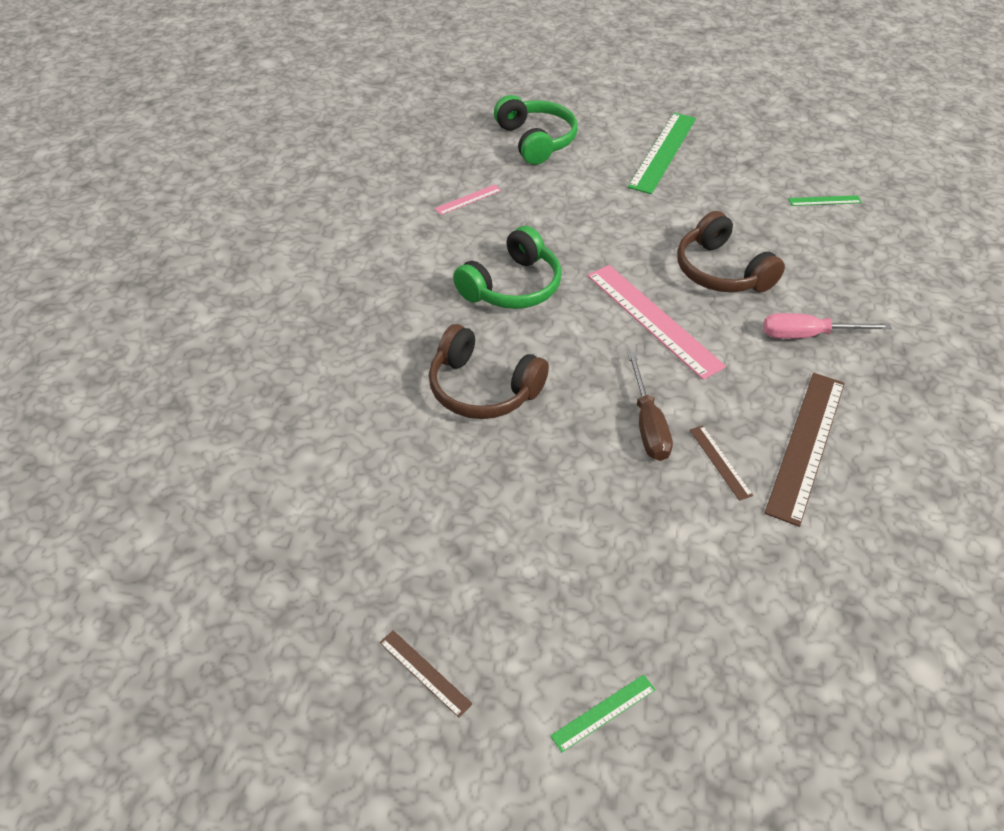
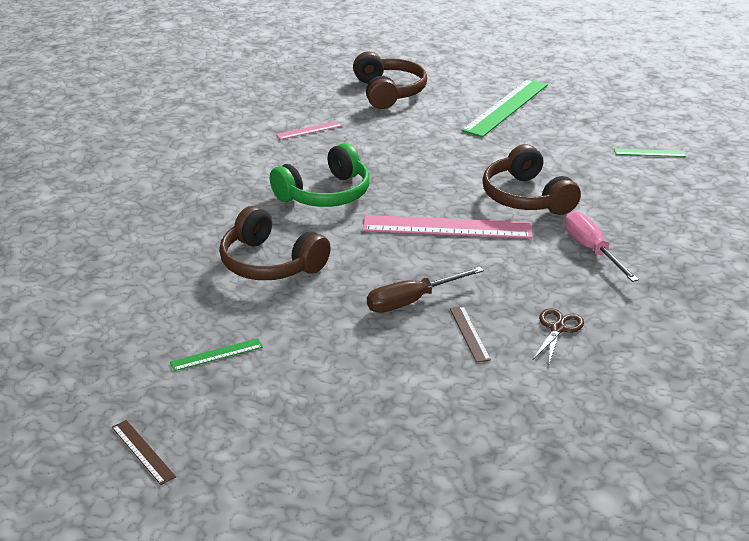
camera: 10 degrees right, 15 degrees down
(535, 140) = (388, 92): green headphones -> brown headphones
(603, 712) = (290, 496): green ruler -> green ruler (216, 354)
(647, 424) = (412, 301): brown screwdriver -> brown screwdriver turned 60 degrees clockwise
(653, 319) = (447, 227): pink ruler -> pink ruler turned 60 degrees counterclockwise
(806, 445) = (557, 329): brown ruler -> brown scissors
(807, 335) = (591, 250): pink screwdriver -> pink screwdriver turned 60 degrees clockwise

